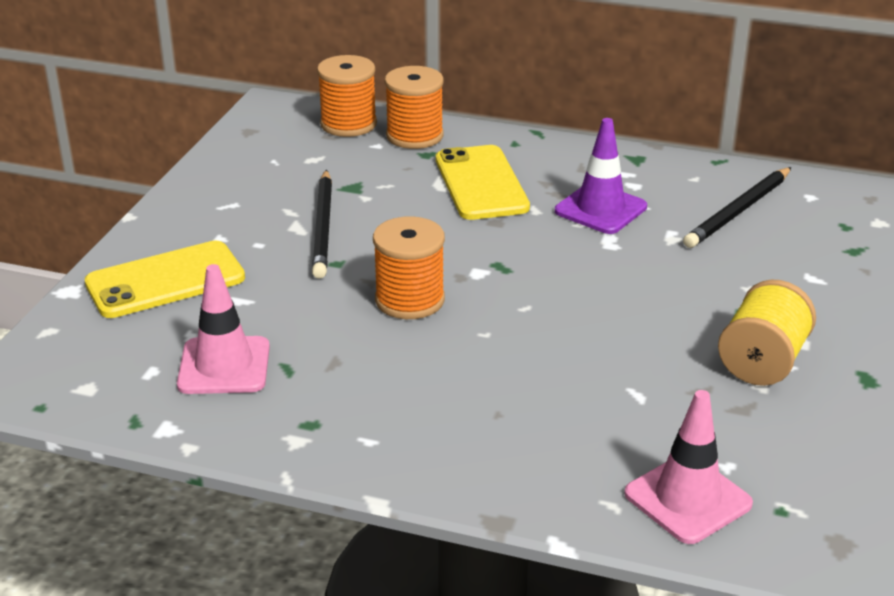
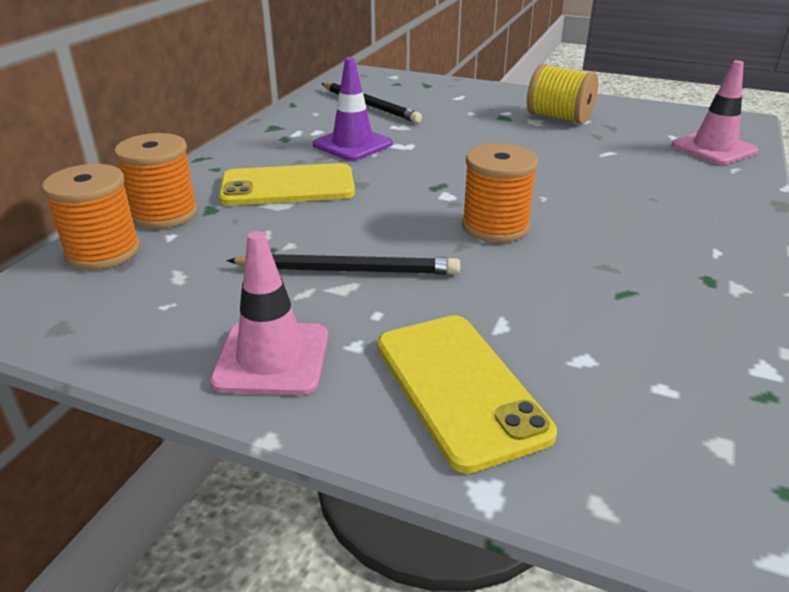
camera: 85 degrees left, 0 degrees up
(224, 366) = (636, 332): pink traffic cone -> pink traffic cone (272, 358)

